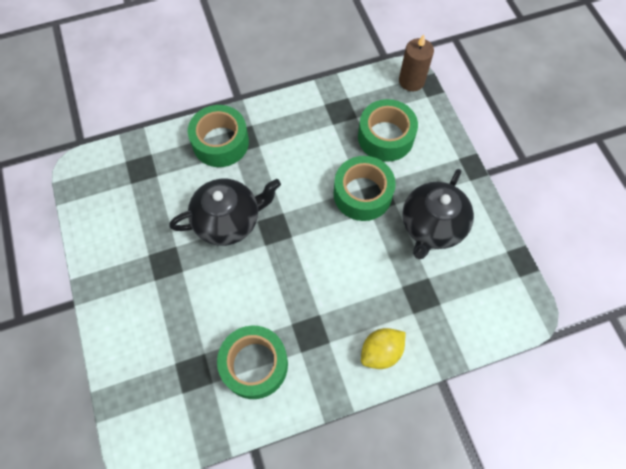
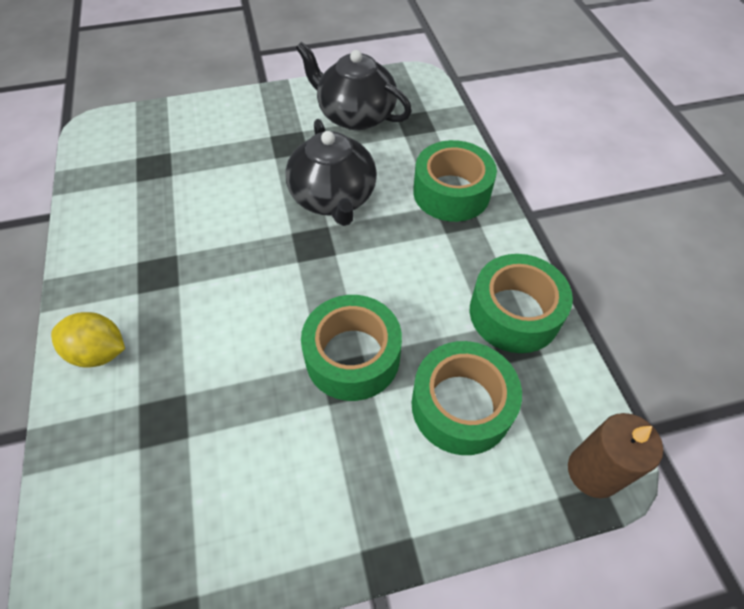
camera: 95 degrees right, 10 degrees down
(254, 364) = (140, 217): green tape -> green tape (514, 313)
(381, 352) = (99, 352): yellow lemon -> yellow lemon turned 45 degrees counterclockwise
(432, 226) = (277, 458): black teapot -> black teapot (355, 115)

